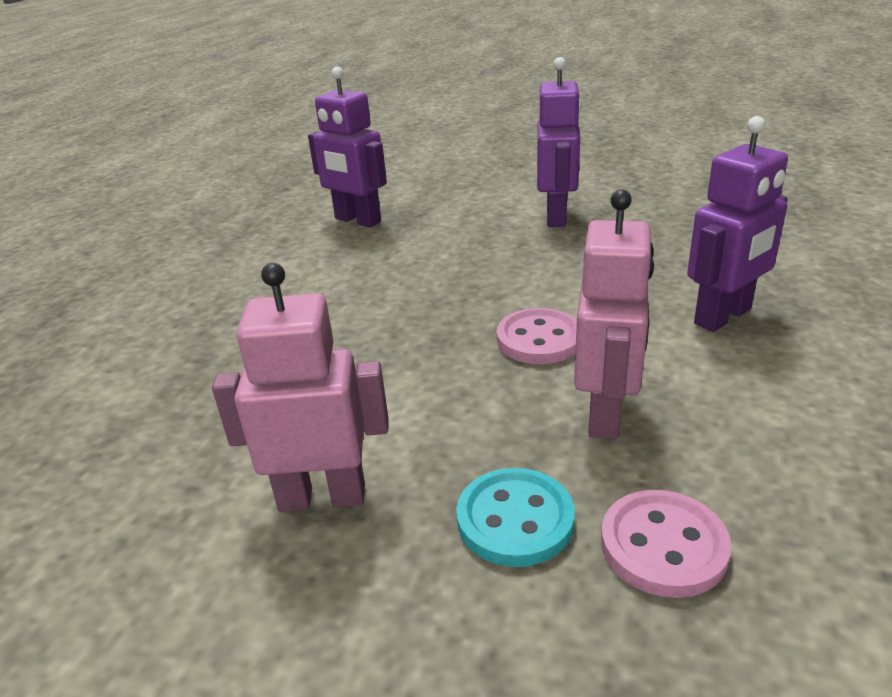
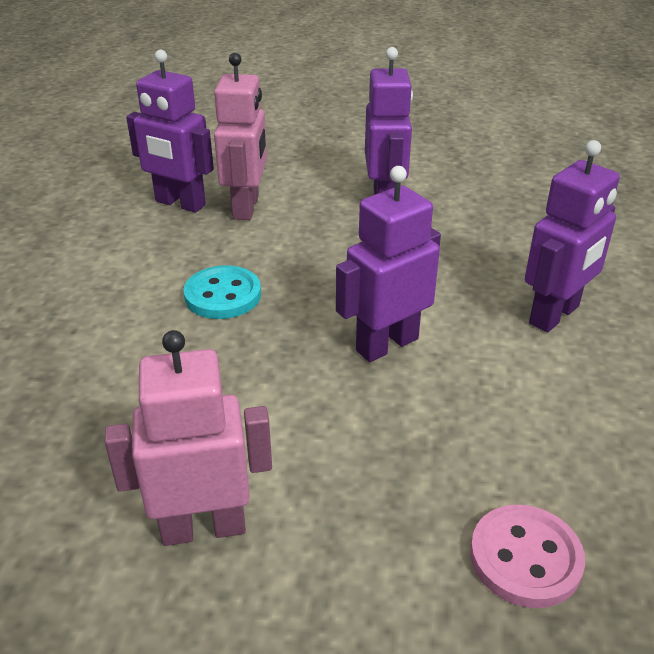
camera: 10 degrees left, 5 degrees up
(515, 520) = (390, 540): turquoise button -> turquoise button (223, 295)
(539, 339) = (386, 344): pink button -> purple robot
(606, 414) = (459, 425): pink robot -> pink robot (246, 207)

